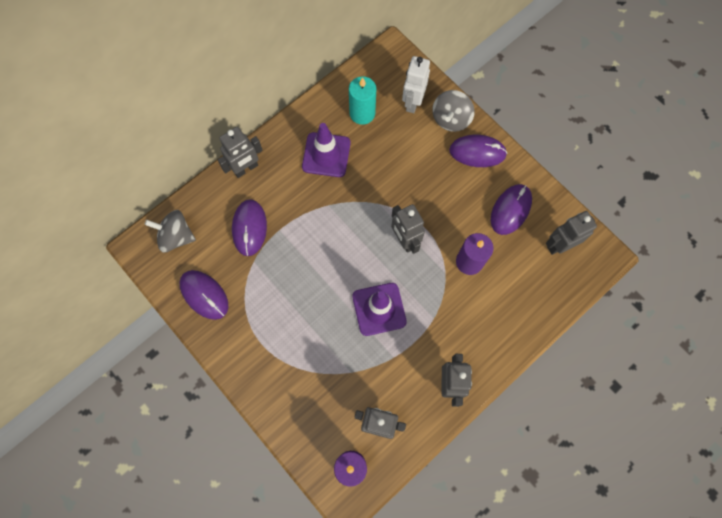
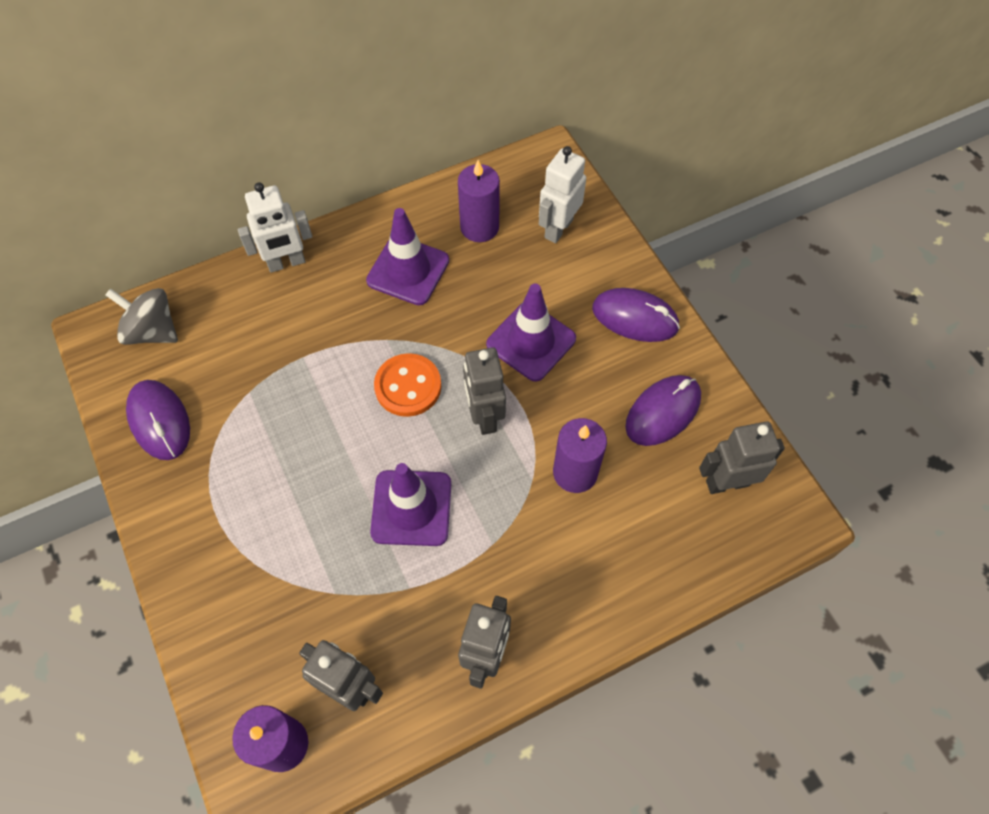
camera: 15 degrees right, 10 degrees down
(246, 169) = (286, 263): grey robot -> white robot
(249, 228) = (261, 344): purple mouse -> none
(352, 233) = (408, 386): none -> orange button
(362, 113) = (479, 227): turquoise candle -> purple candle
(418, 184) = (531, 341): none -> purple traffic cone
(451, 119) = (608, 263): grey spinning top -> none

